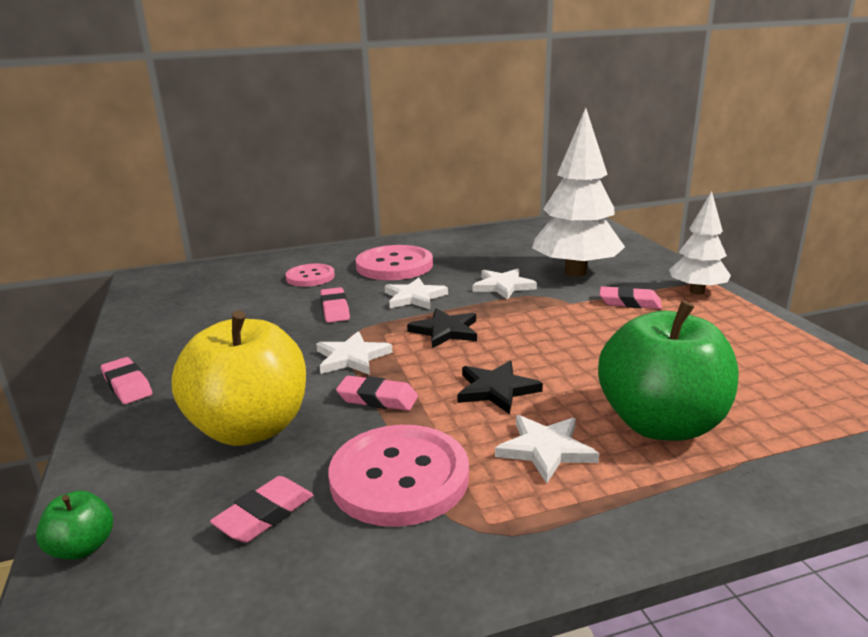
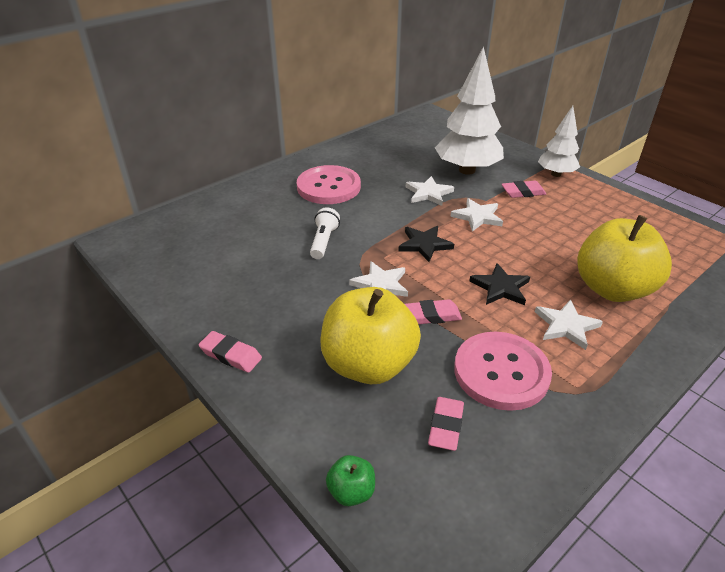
camera: 25 degrees left, 15 degrees up
(310, 277) = (270, 212): pink button -> none
(335, 309) = (324, 241): pink eraser -> white flashlight
(414, 297) = (374, 217): white star -> white star (477, 217)
(661, 424) = (612, 289): green apple -> yellow apple

